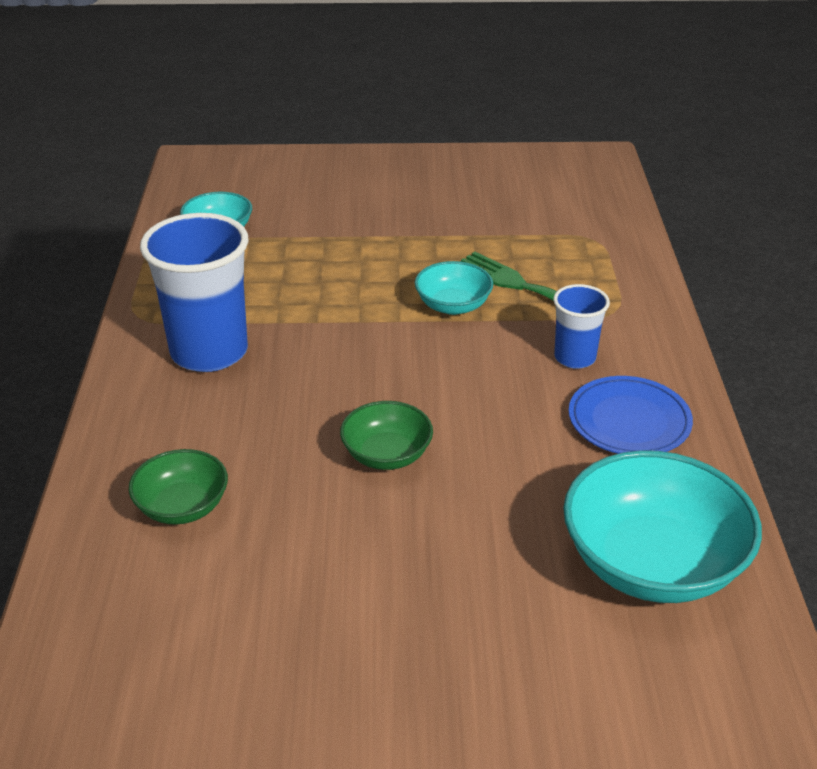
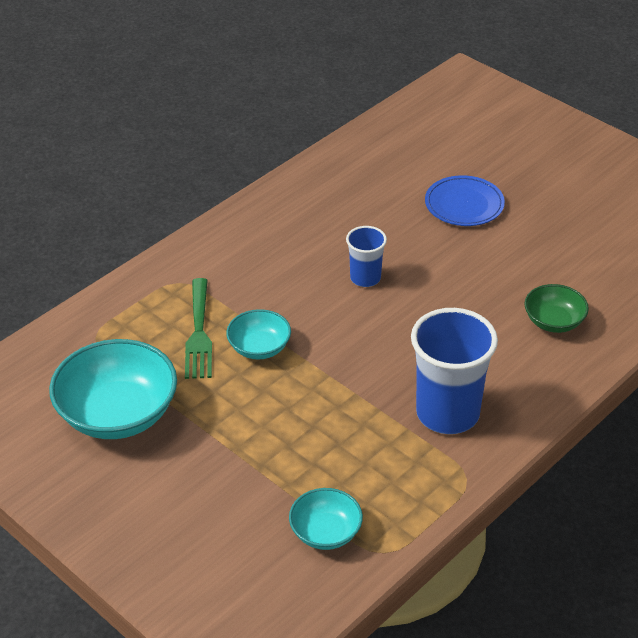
camera: 135 degrees left, 5 degrees up
(386, 455) = (420, 284): green bowl -> none
(575, 358) = (248, 271): blue cup -> blue cup (365, 278)
(629, 421) = (279, 225): blue plate -> blue plate (464, 204)
(652, 563) = (369, 172): turquoise bowl -> turquoise bowl (118, 414)

